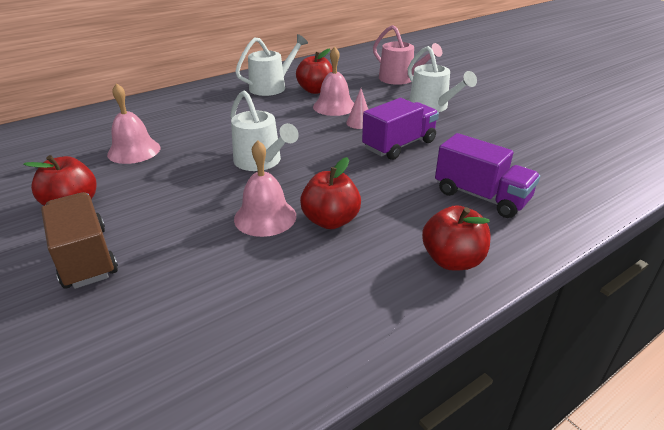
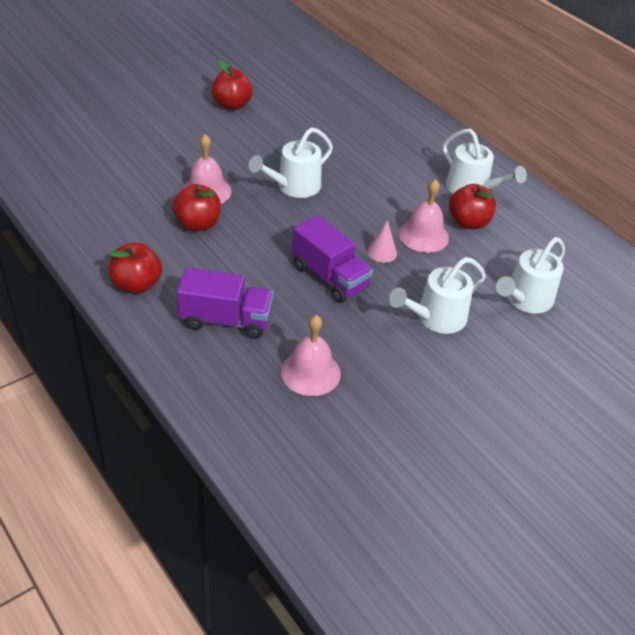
camera: 85 degrees right, 10 degrees up
(86, 257) = (170, 120): brown truck -> none
(134, 151) = (313, 119): pink bell -> pink bell (310, 372)
(400, 79) = (525, 299): pink watering can -> white watering can
(481, 196) = (226, 320): purple truck -> purple truck turned 120 degrees counterclockwise

